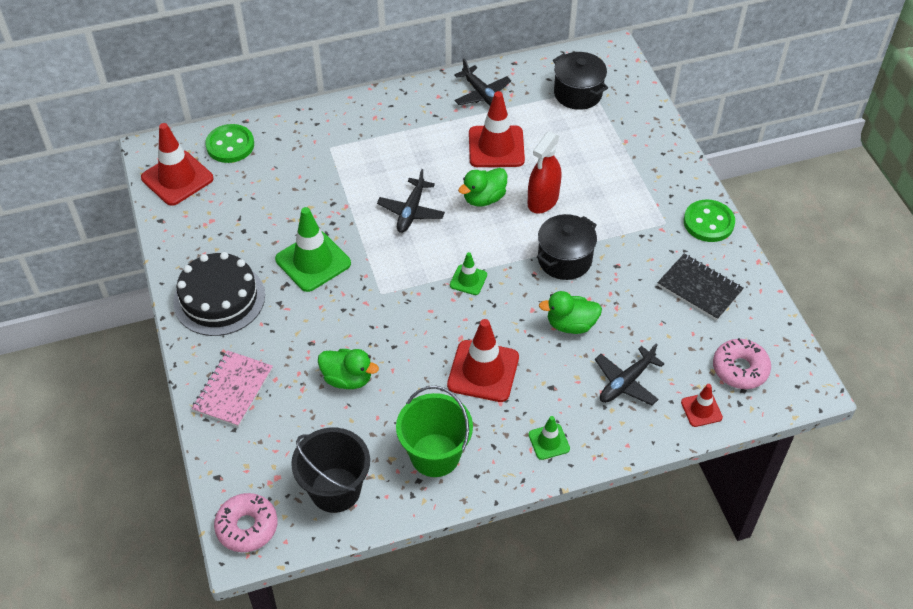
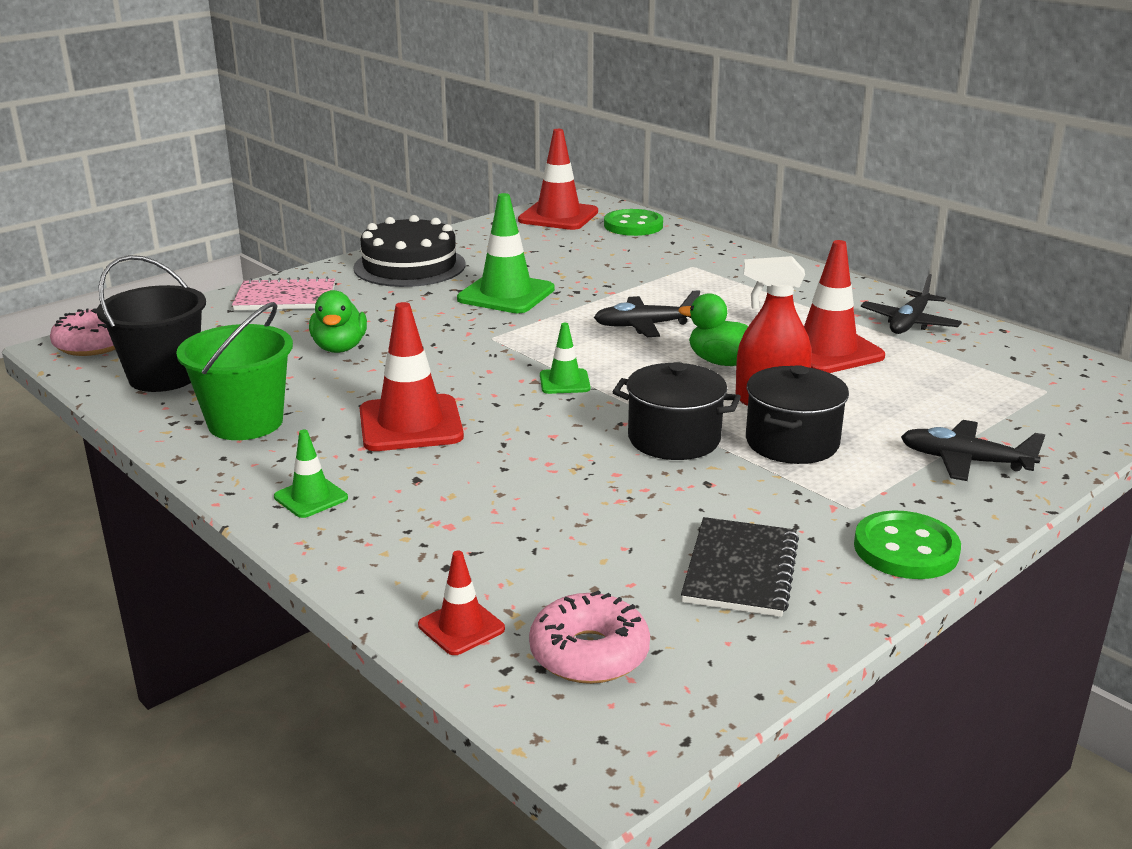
camera: 65 degrees right, 25 degrees down
(571, 324) = (550, 469): green duck -> none
(578, 93) = (1020, 382): black pot -> black pot (792, 442)
(626, 382) = (470, 539): black plane -> black plane (965, 461)

